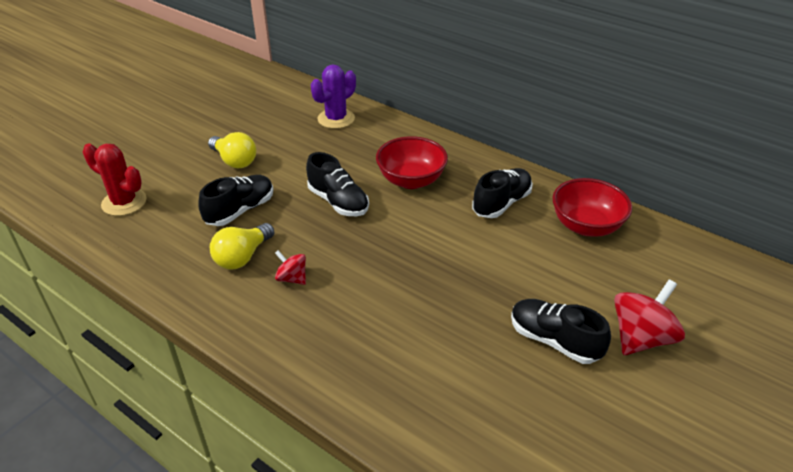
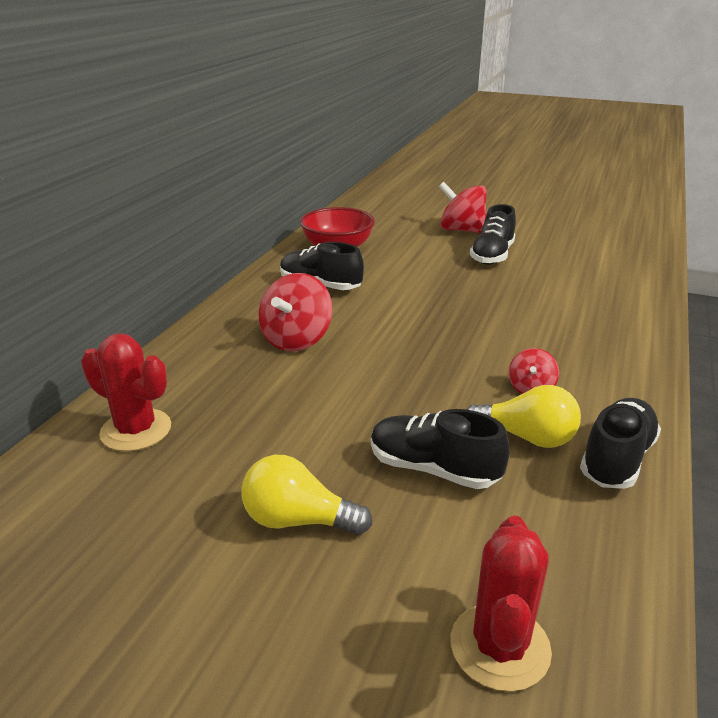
camera: 105 degrees left, 10 degrees down
(234, 161) = (298, 520): yellow light bulb -> yellow light bulb turned 105 degrees counterclockwise
(336, 119) = (136, 430): purple cactus -> red cactus
(338, 202) = (367, 384): black shoe -> black shoe (616, 459)
(411, 180) = (296, 340): red bowl -> red spinning top

